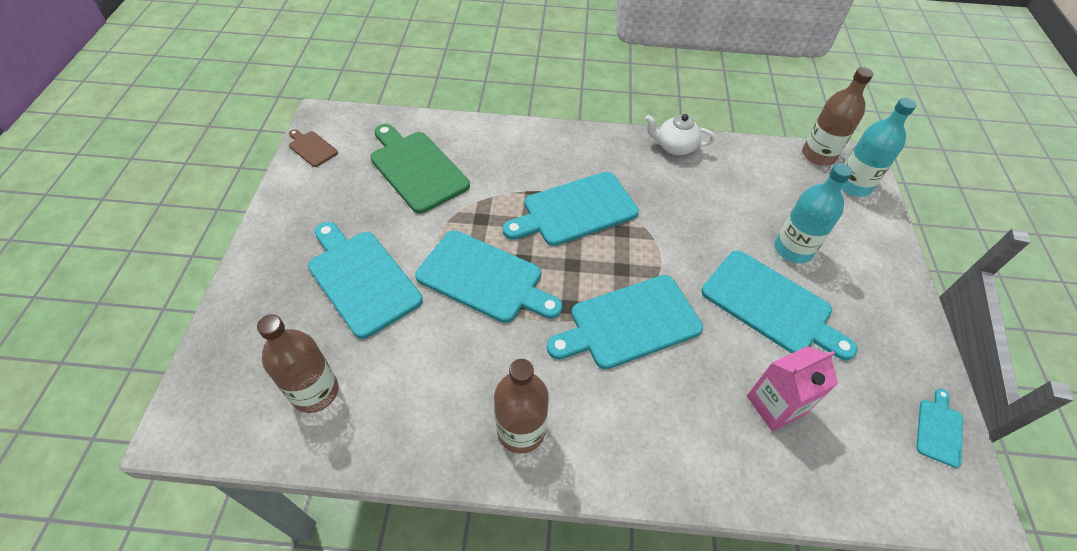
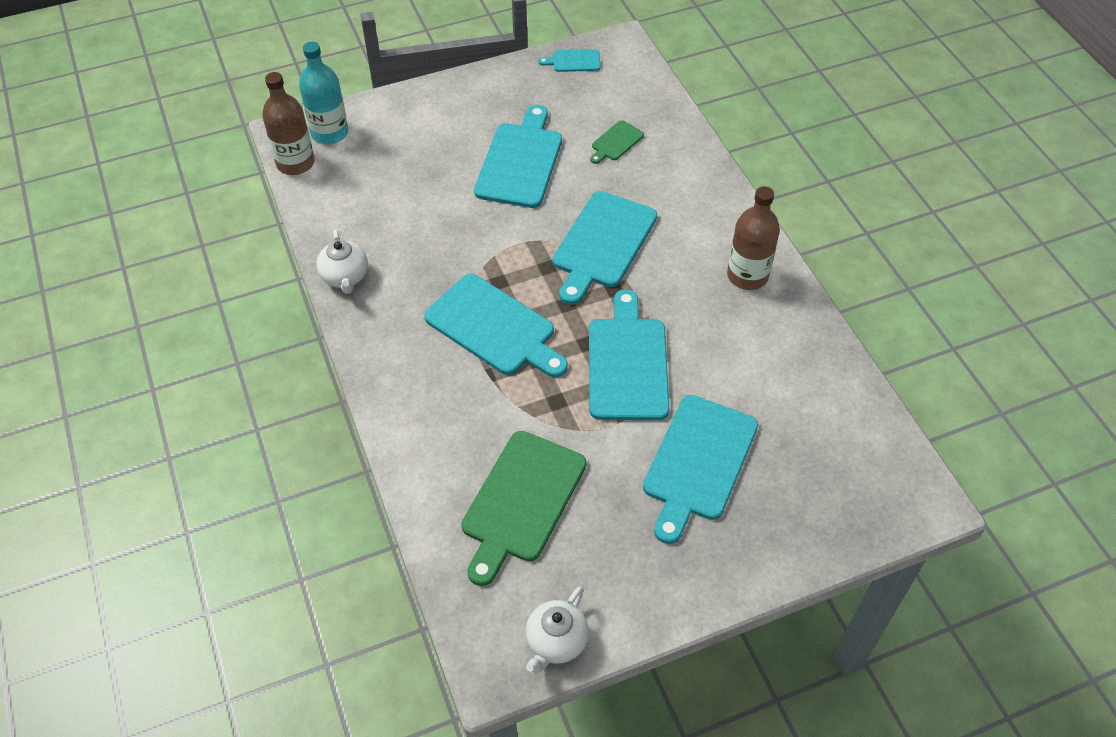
camera: 115 degrees left, 0 degrees up
(312, 148) = (556, 642): brown cutting board -> white teapot
(315, 392) = (825, 426): brown bottle -> none
(629, 323) = (602, 243): turquoise cutting board -> turquoise cutting board turned 75 degrees clockwise
(775, 405) = (616, 142): pink carton -> green cutting board
(793, 249) = (445, 159): turquoise bottle -> none

